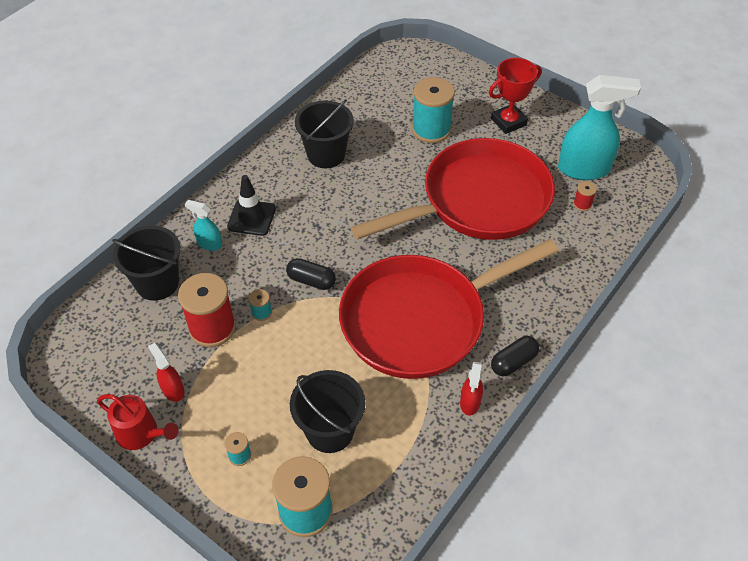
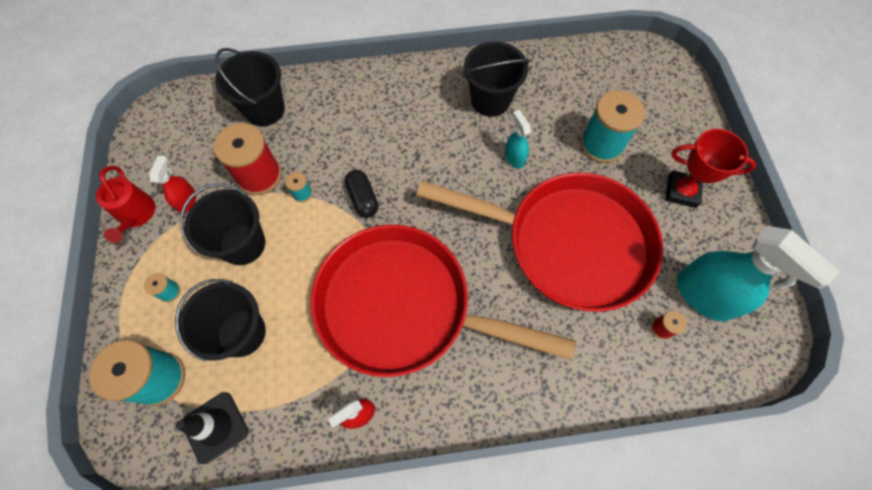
camera: 45 degrees right, 15 degrees up
(209, 244) = (329, 107): turquoise spray bottle -> turquoise spray bottle (514, 157)
(251, 218) = (379, 110): black traffic cone -> black traffic cone (215, 427)
(257, 379) = (243, 244): none -> black bucket
(513, 362) = (432, 415): black capsule -> none

